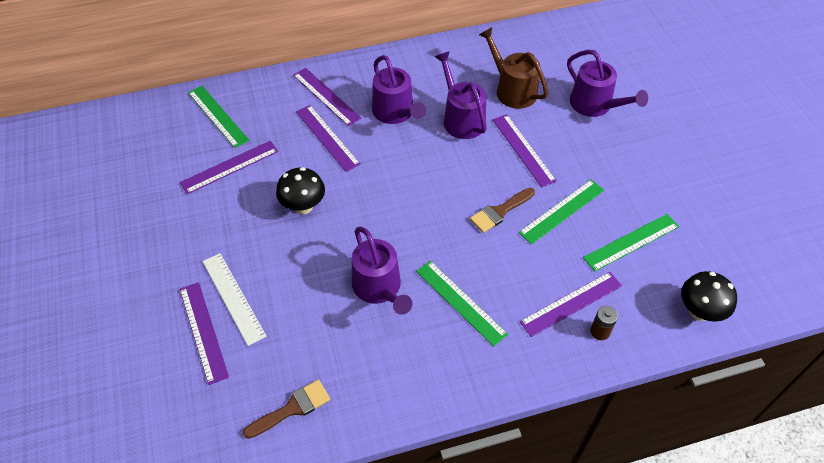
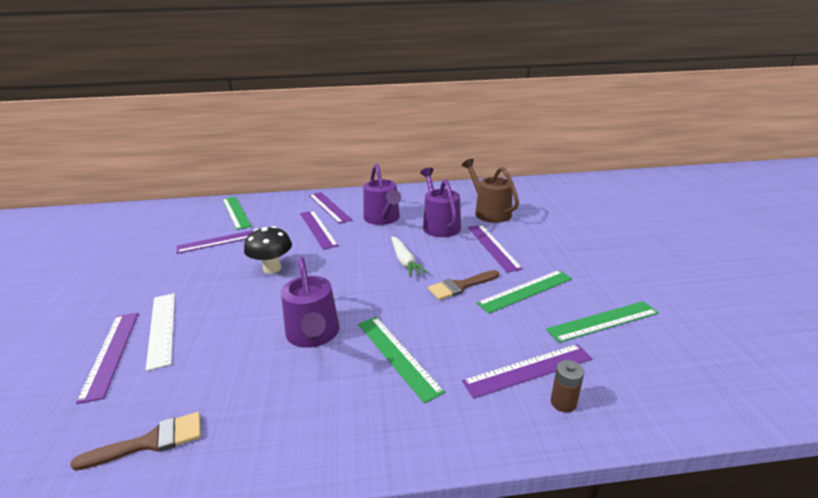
camera: 10 degrees right, 25 degrees down
(438, 182) = (405, 261): none -> white carrot
(595, 105) = (565, 224): purple watering can -> none
(699, 311) = (696, 395): black mushroom -> none

